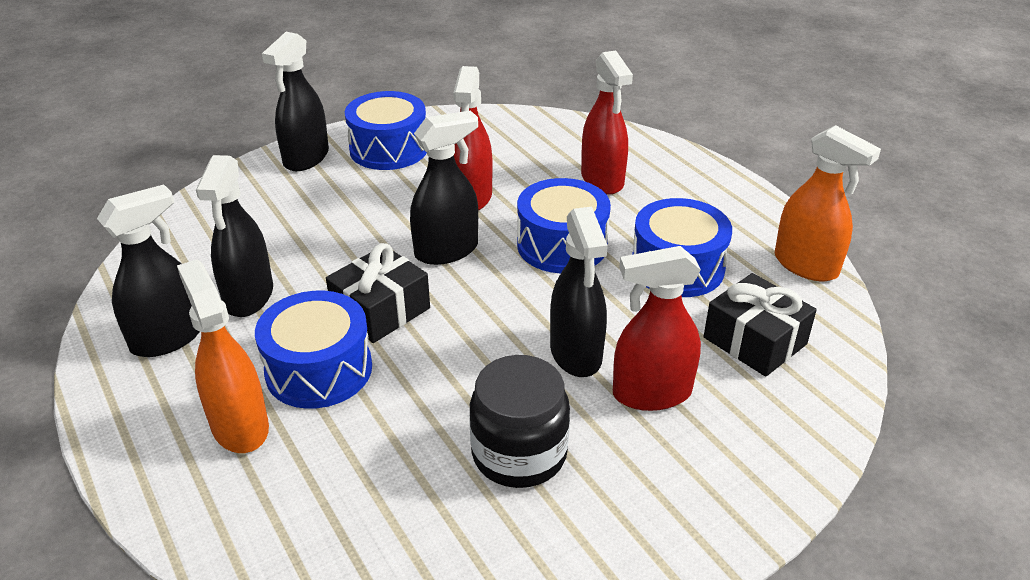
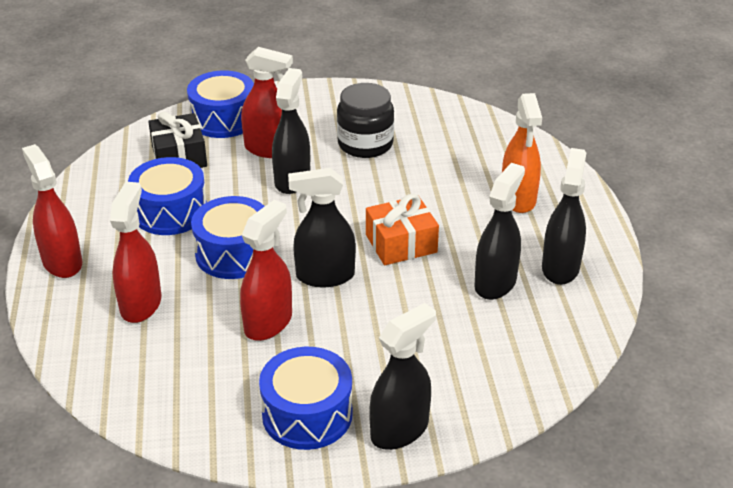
camera: 155 degrees left, 0 degrees up
(168, 338) = (560, 267): black spray bottle -> black spray bottle turned 120 degrees clockwise
(319, 369) = (459, 216): blue drum -> blue drum (223, 119)
(380, 310) = (401, 243): black gift -> orange gift
(718, 191) = (62, 262): none -> red spray bottle
(806, 265) = (84, 187): orange spray bottle -> none

